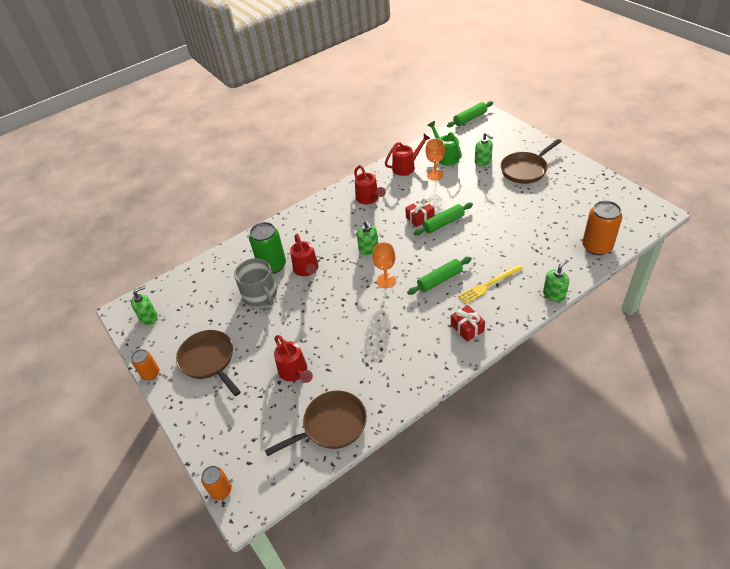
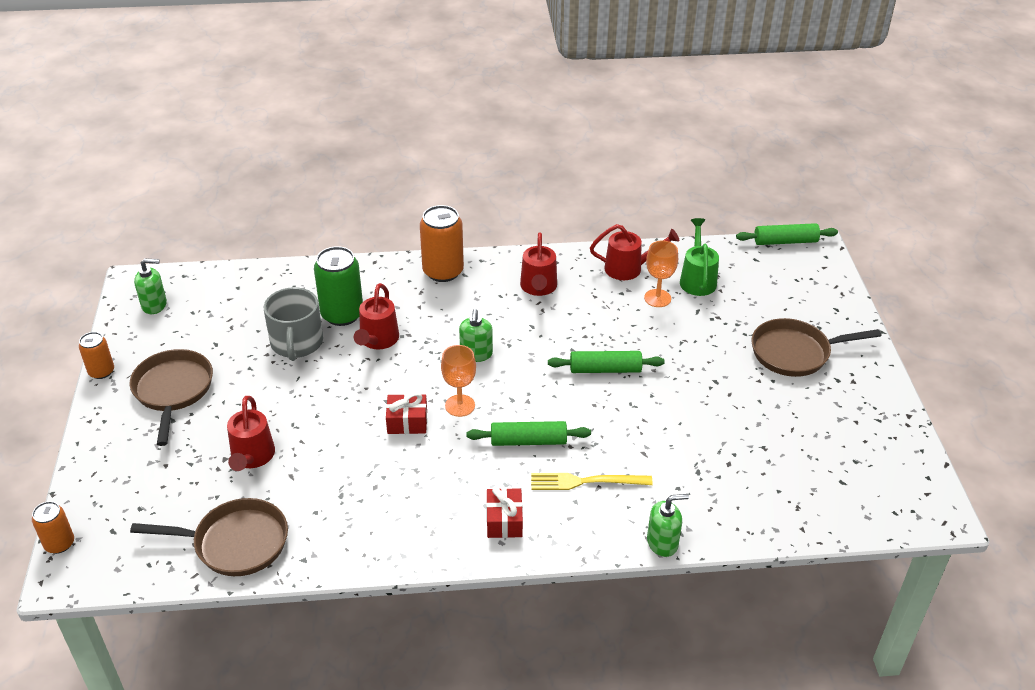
camera: 25 degrees right, 5 degrees down
(420, 217) = (581, 346): red gift -> red gift (407, 422)
(483, 162) = (743, 312): green soap dispenser -> none
(597, 247) = (790, 512): orange can -> orange can (443, 271)

